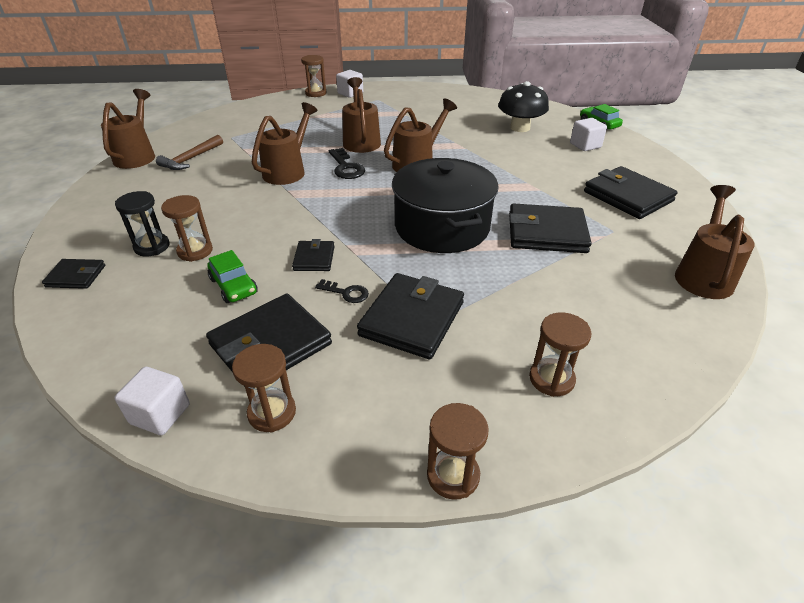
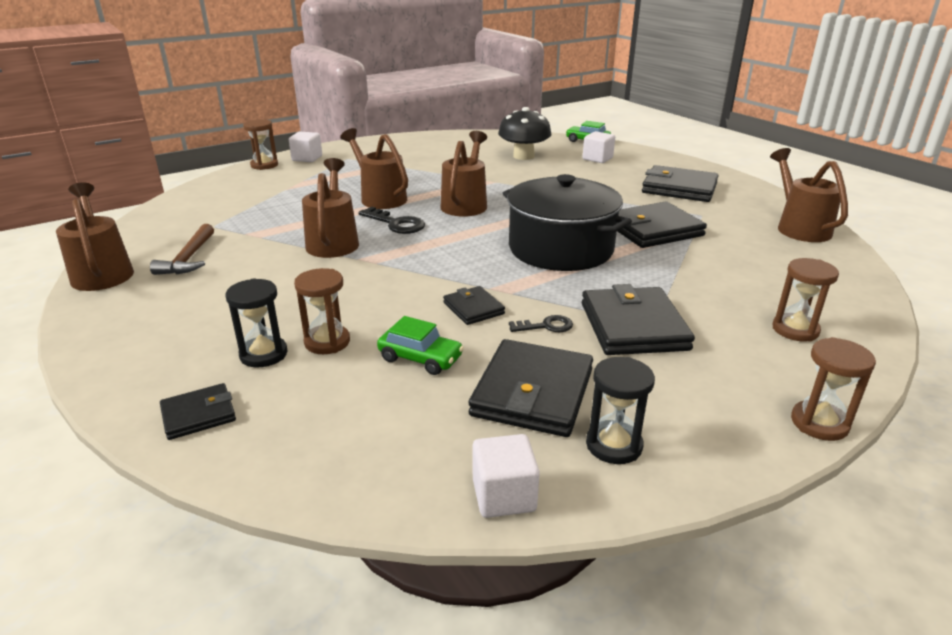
camera: 30 degrees left, 10 degrees down
(272, 412) = (614, 445): brown hourglass -> black hourglass

